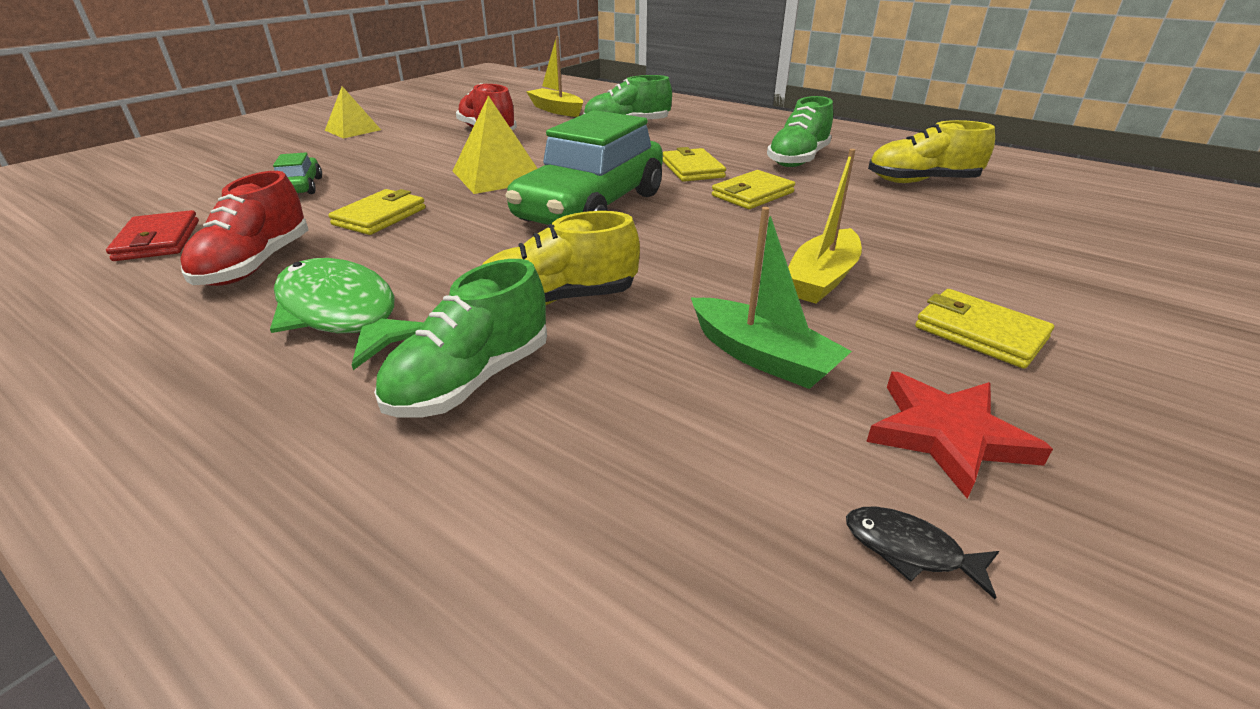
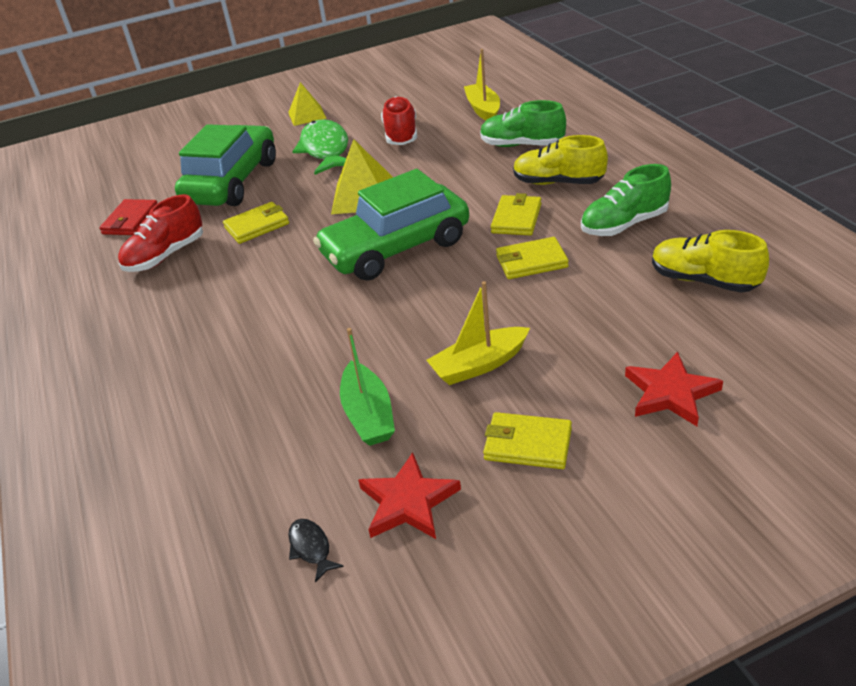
camera: 35 degrees right, 5 degrees up
(301, 187) = (232, 182): green car -> green car, size x2.34
(342, 314) = (182, 310): green fish -> green fish (325, 150)
(471, 380) = (208, 378): green shoe -> none
(558, 300) = (298, 333): yellow shoe -> yellow shoe (558, 182)
(979, 333) = (527, 444): yellow wallet -> yellow wallet turned 60 degrees counterclockwise
(1029, 258) = (670, 393): none -> red star

